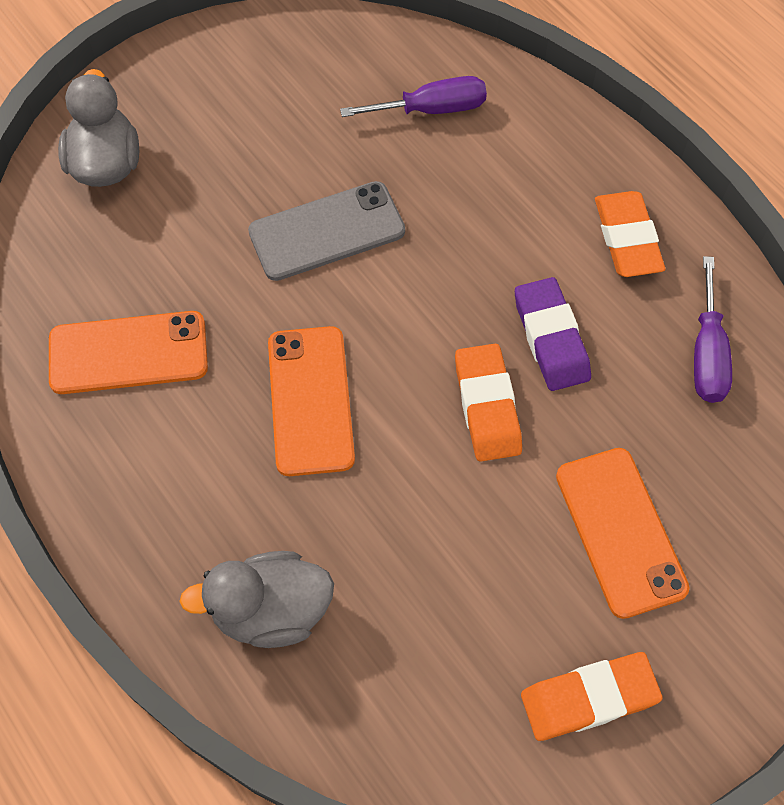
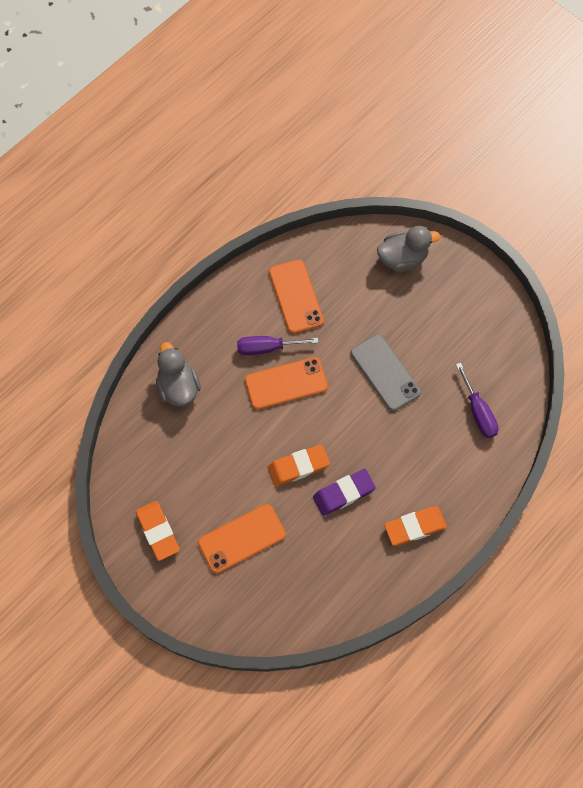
camera: 80 degrees right, 5 degrees up
(707, 353) = (350, 575): purple screwdriver -> purple screwdriver (267, 348)

